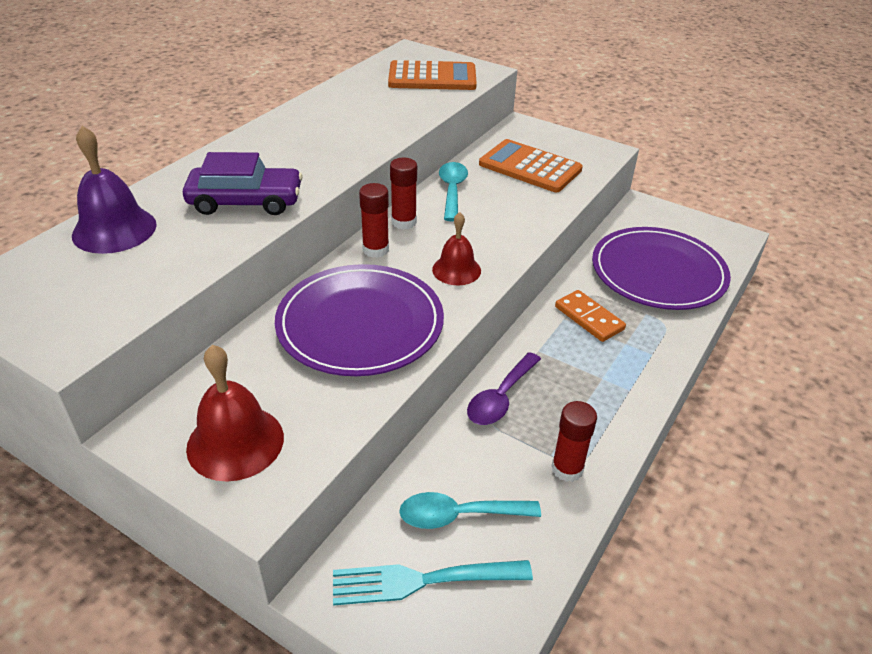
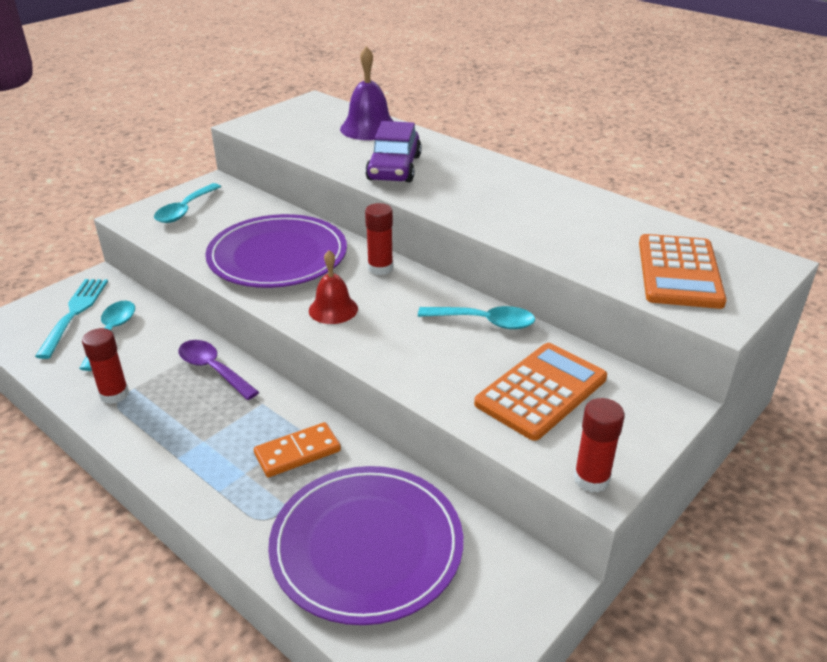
camera: 100 degrees right, 5 degrees down
(235, 442) = (185, 210): red bell -> turquoise spoon
(404, 222) = (424, 286): red glue stick -> red glue stick (591, 479)

